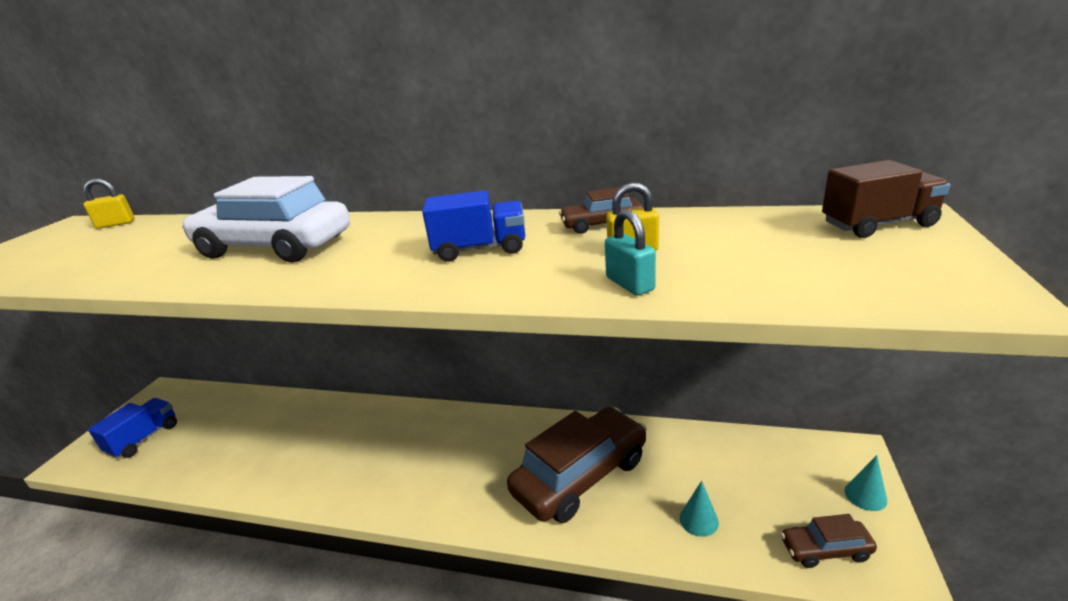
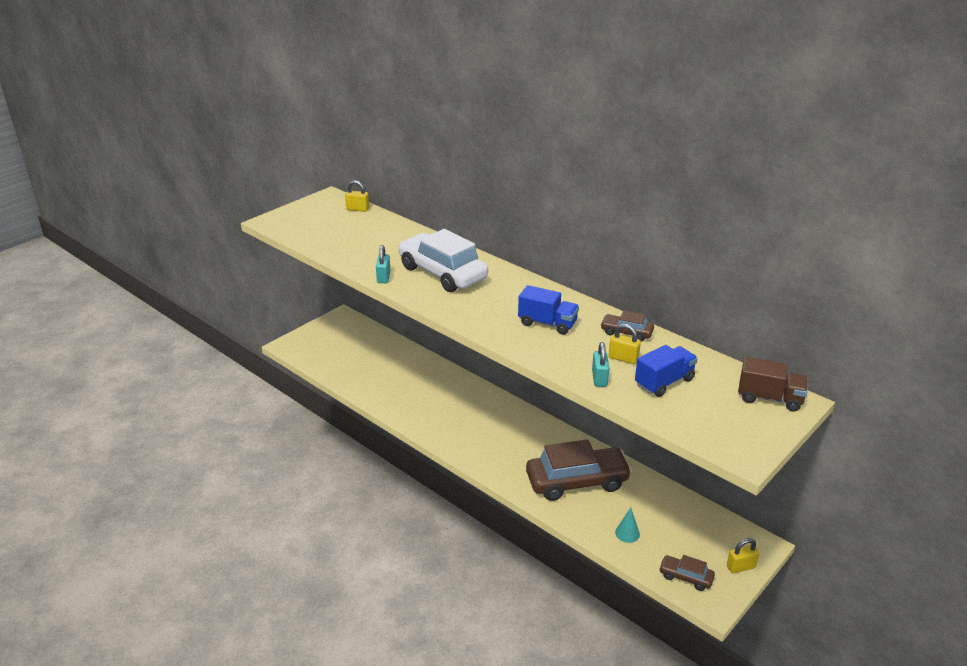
camera: 25 degrees right, 5 degrees up
(144, 438) = (329, 348): blue truck -> blue truck (664, 382)
(168, 279) = (383, 277): none -> turquoise padlock
(865, 495) = (740, 567): turquoise cone -> yellow padlock

